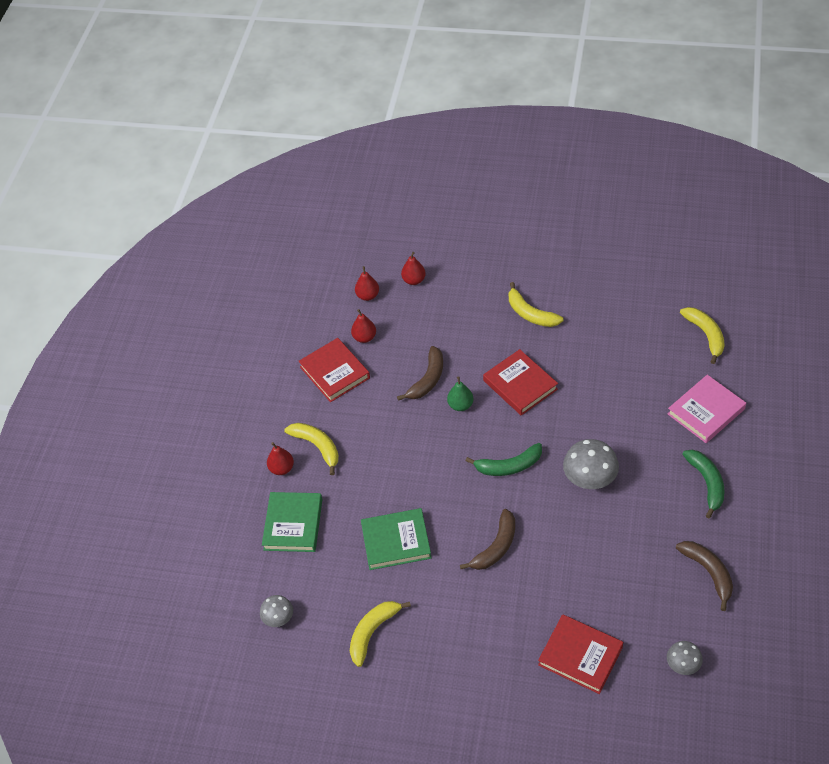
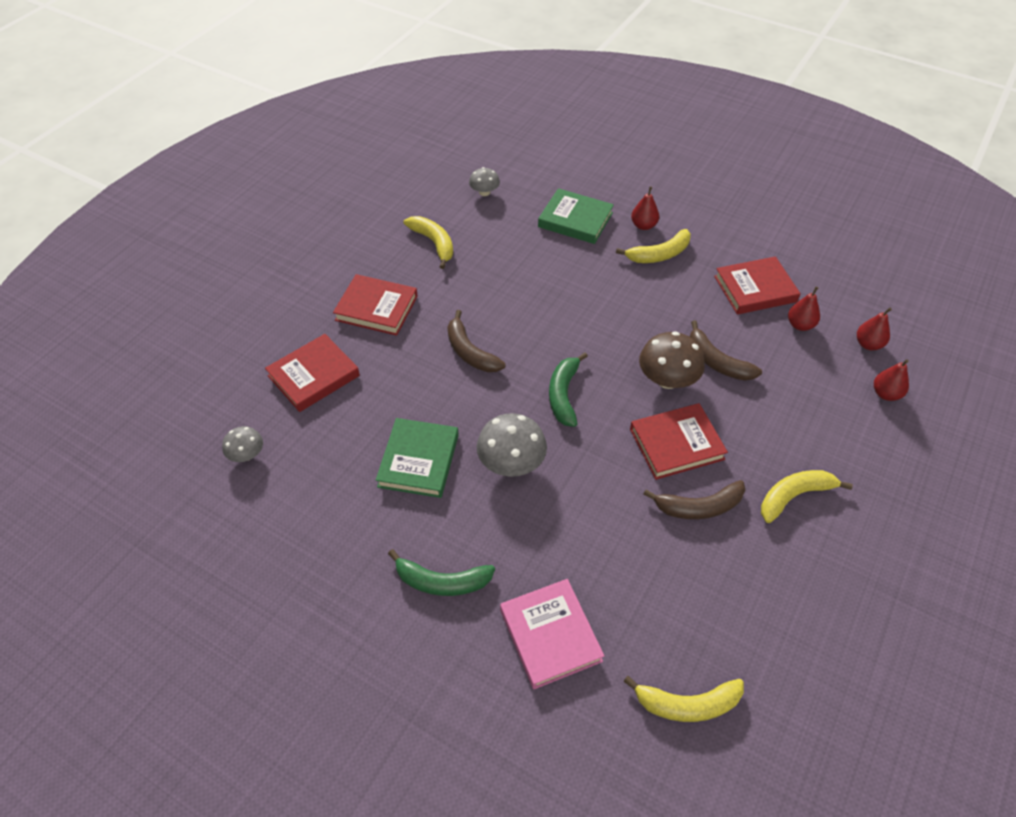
camera: 105 degrees right, 0 degrees up
(396, 541) = (518, 281): green book -> green book (418, 460)
(460, 405) = (667, 379): green pear -> brown mushroom
(479, 643) = (376, 308): none -> red book
(708, 572) = (328, 526): brown banana -> brown banana (699, 507)

